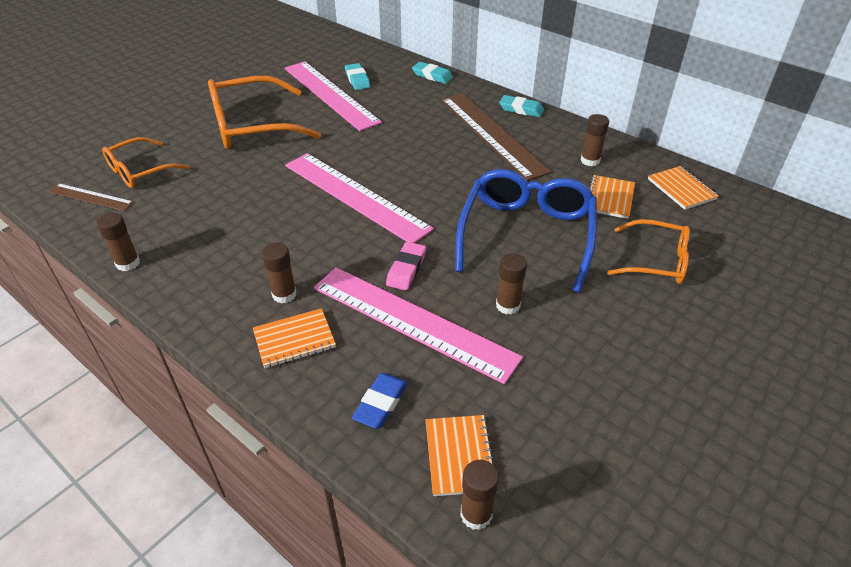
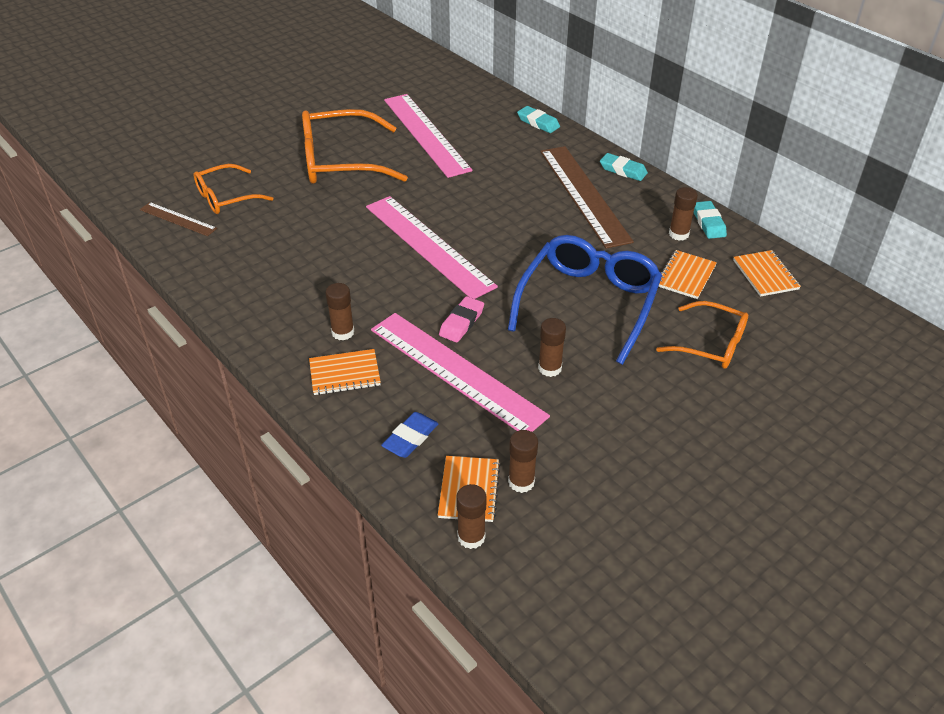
camera: 10 degrees right, 0 degrees up
(128, 263) = (206, 286): brown glue stick -> brown glue stick (521, 482)
(357, 79) = (457, 120): turquoise eraser -> turquoise eraser (708, 223)

